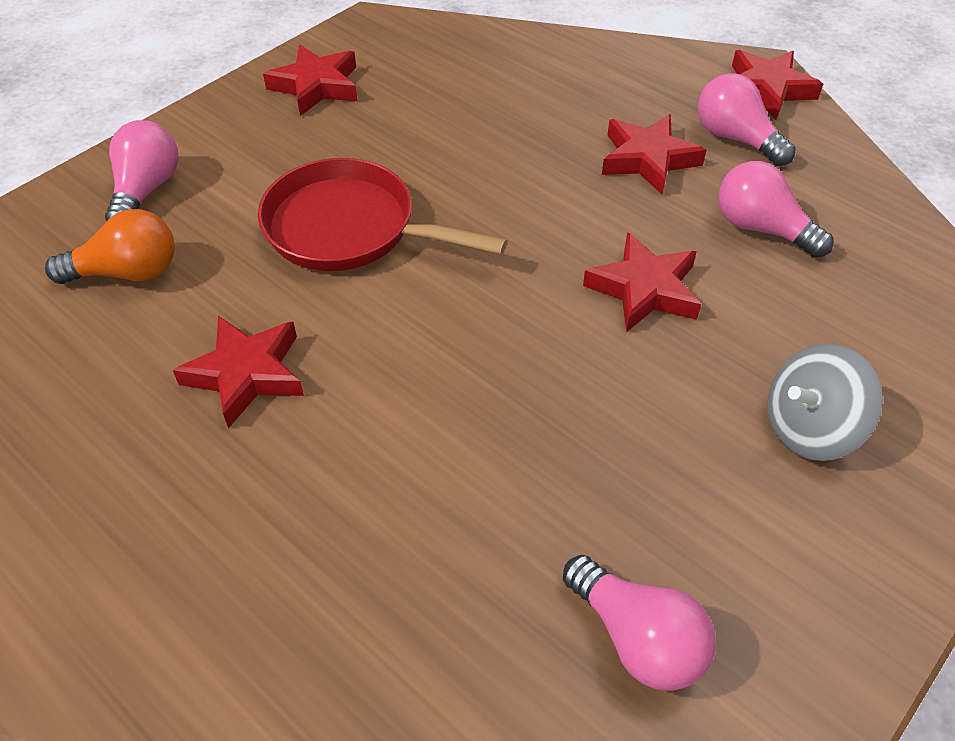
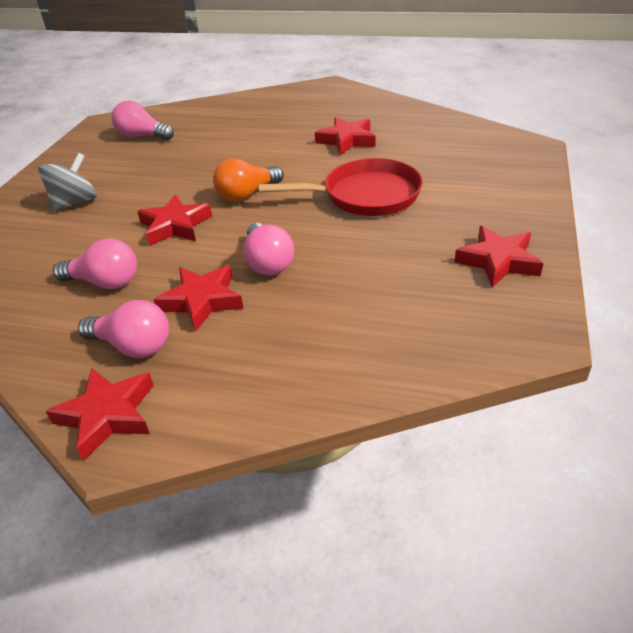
camera: 155 degrees right, 10 degrees down
(127, 272) = (448, 147): orange light bulb -> orange light bulb (247, 194)
(146, 190) = (498, 173): pink light bulb -> pink light bulb (268, 262)

